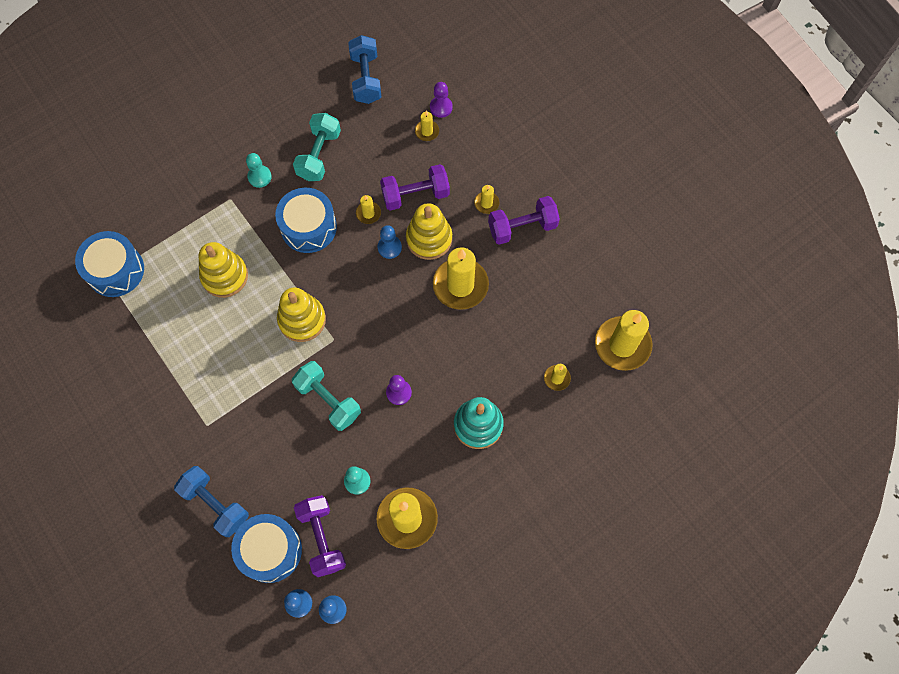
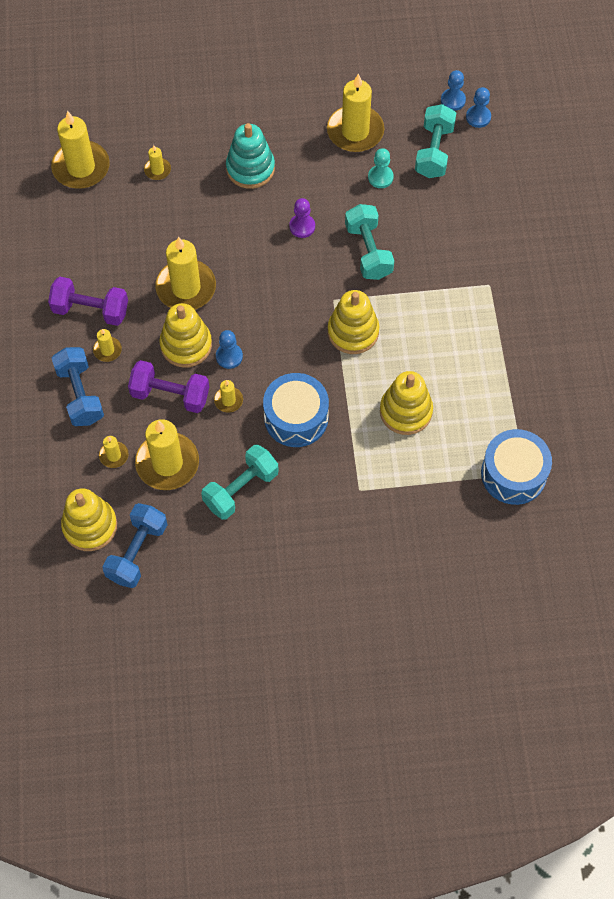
camera: 150 degrees left, 5 degrees down
(215, 504) = (512, 218): blue dumbbell -> blue dumbbell (80, 394)
(259, 177) = (316, 498): turquoise pawn -> none
(270, 550) = (482, 163): blue drum -> none
(322, 538) = (434, 151): purple dumbbell -> turquoise dumbbell
(384, 146) = (167, 463): none -> yellow candle
(410, 78) = (90, 526): none -> yellow stacking toy
(441, 107) = (81, 474): purple pawn -> none

